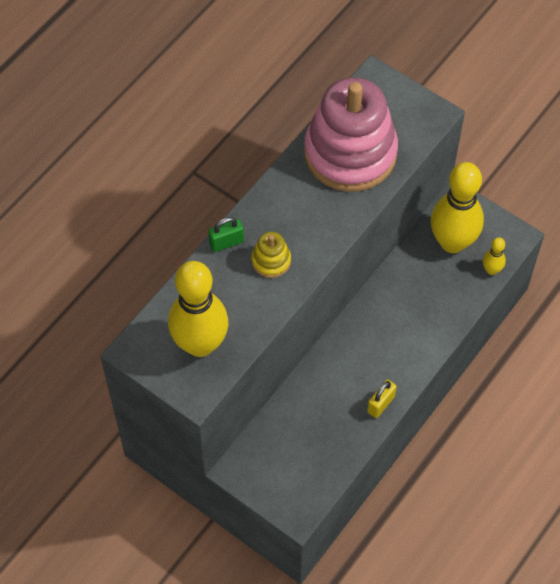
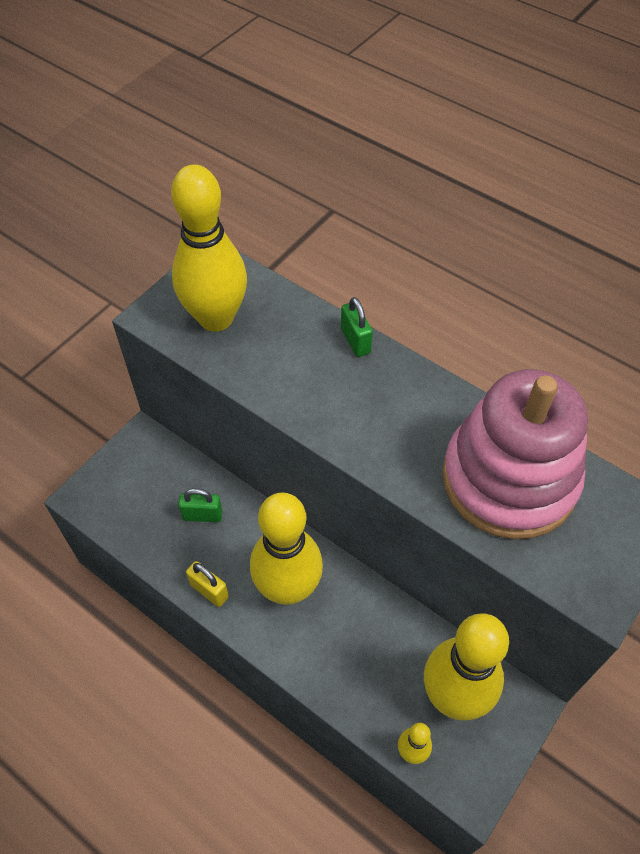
camera: 90 degrees right, 5 degrees down
(271, 261) = (329, 386): yellow stacking toy -> none
(314, 414) = (202, 515): none -> green padlock
(377, 348) = (288, 588): none -> yellow bowling pin

